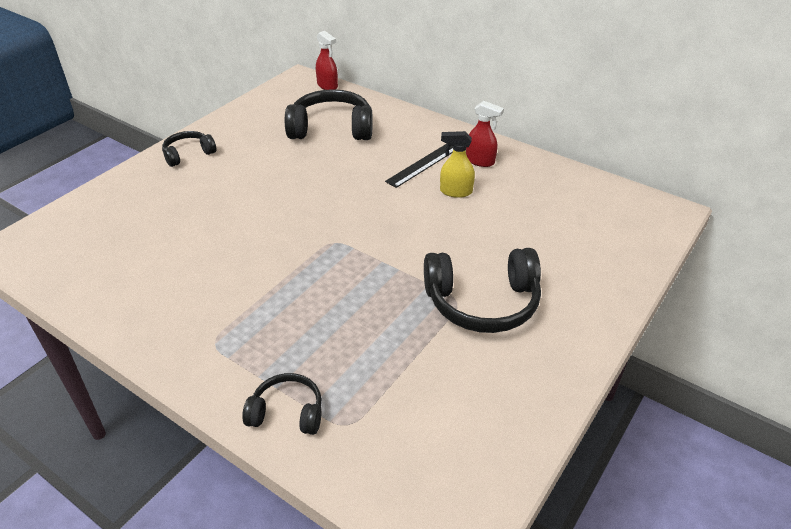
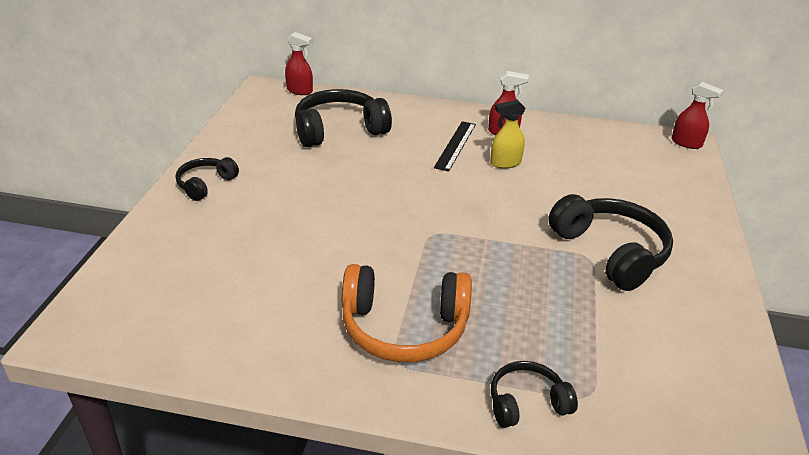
camera: 25 degrees left, 5 degrees down
(242, 316) = (404, 327): none -> orange headphones
(482, 302) = (610, 252): black headphones -> black headphones turned 90 degrees counterclockwise
(666, 213) = (686, 143): none -> red spray bottle

